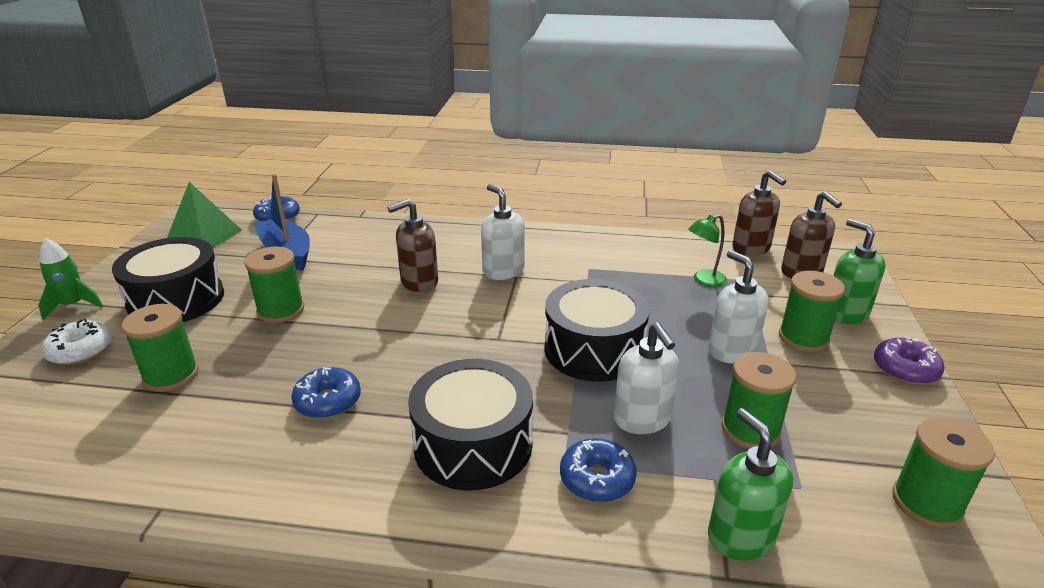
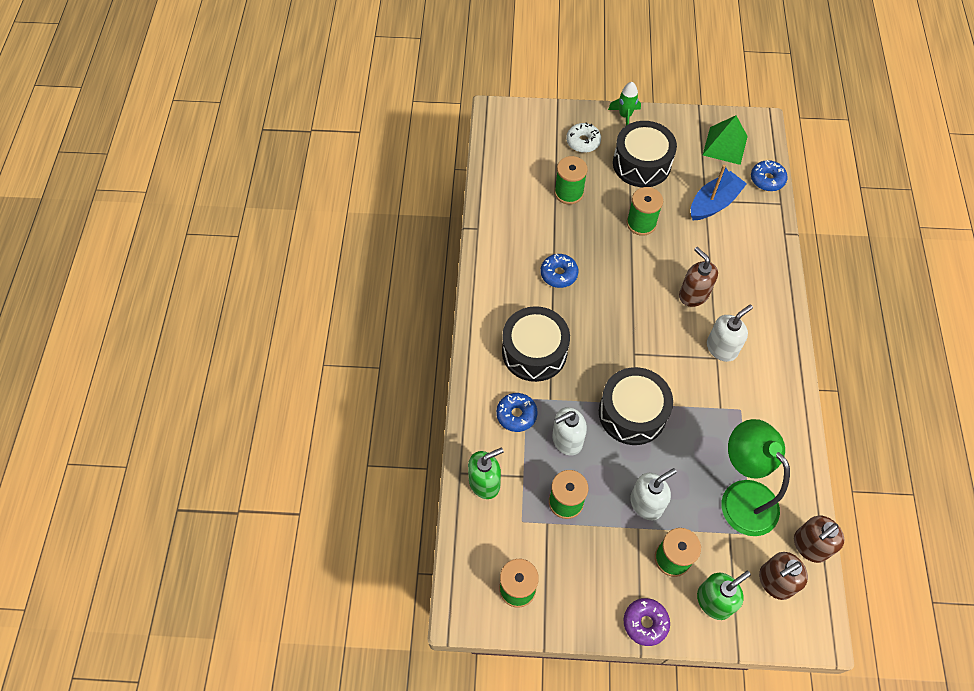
camera: 85 degrees right, 30 degrees up
(704, 281) = (741, 497): green lamp -> green lamp, size x2.11

